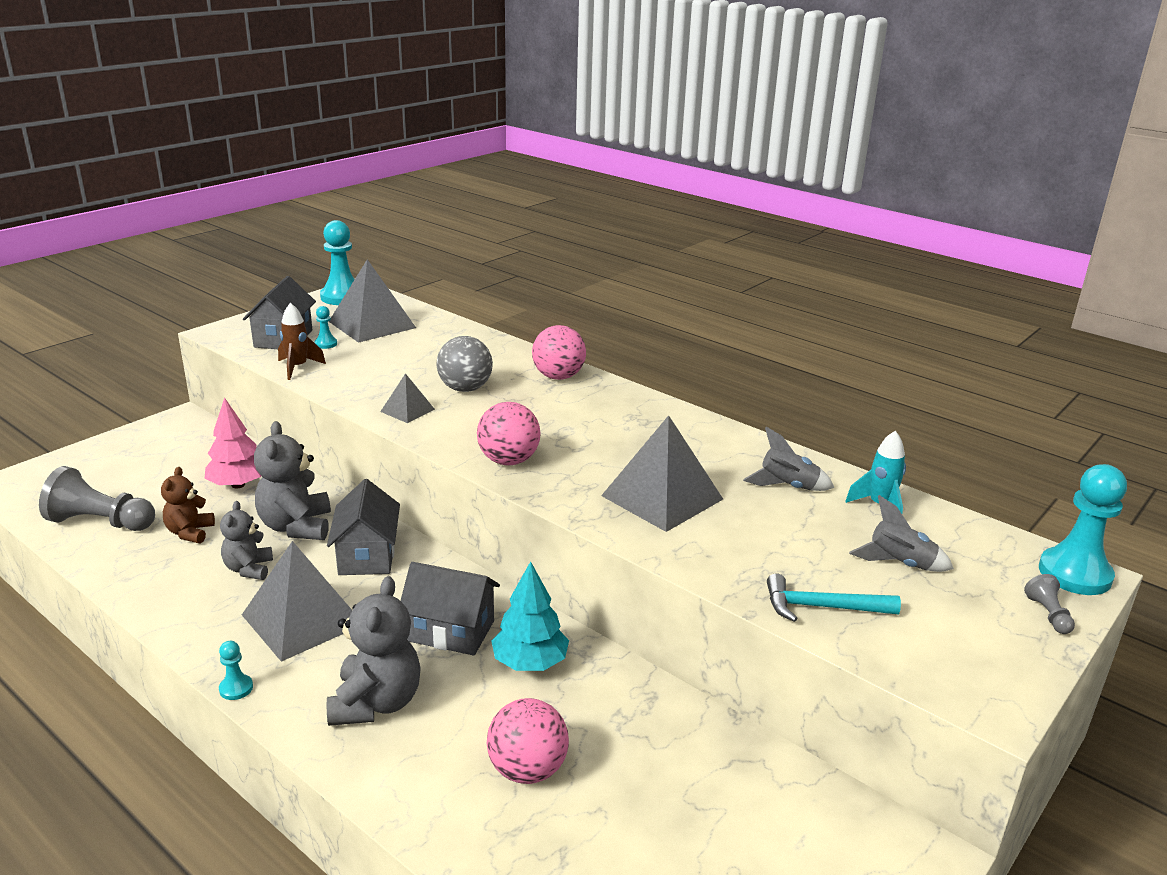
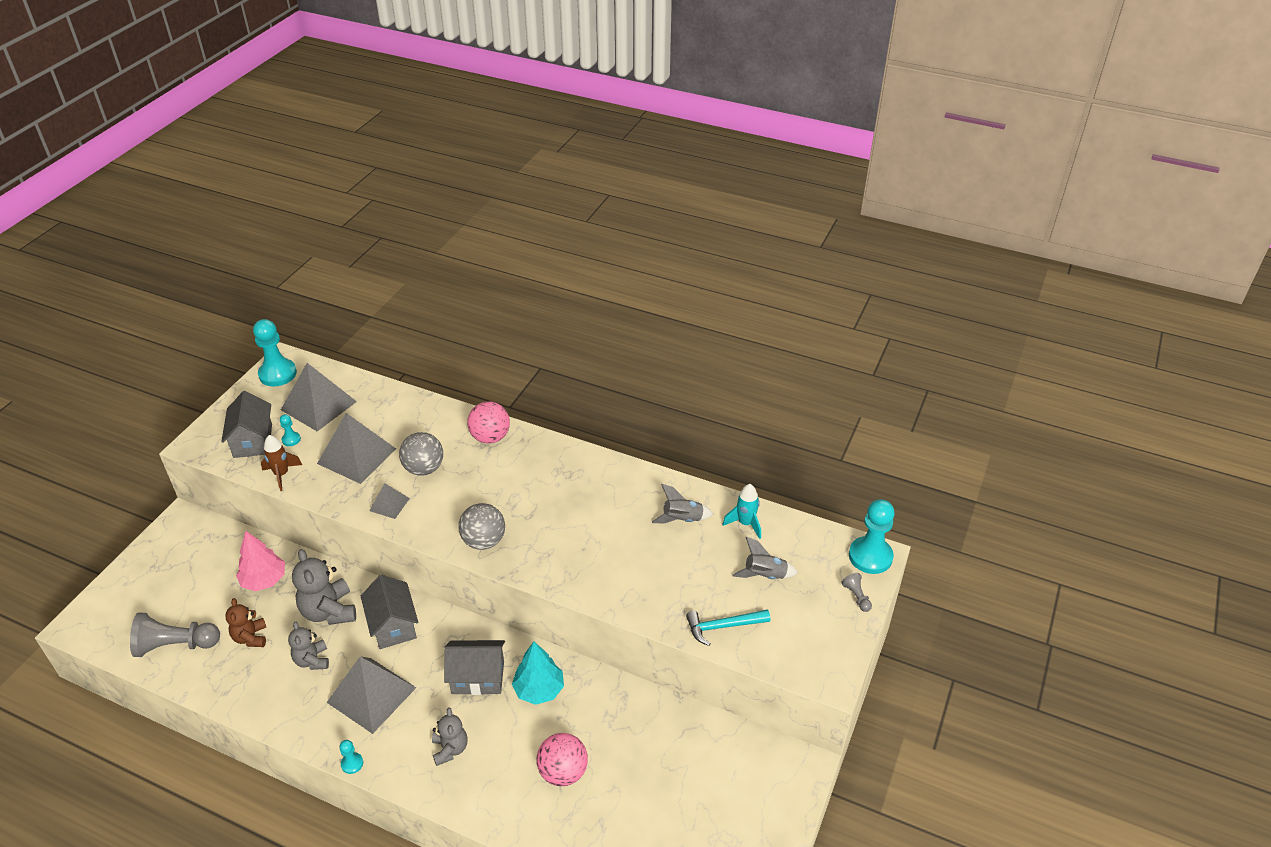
camera: 15 degrees left, 15 degrees up
(376, 703) = (450, 749): grey teddy bear -> grey teddy bear, size x0.62
(508, 461) = (484, 541): pink ball -> grey ball
(662, 497) = (601, 552): grey pyramid -> grey pyramid (356, 456)

